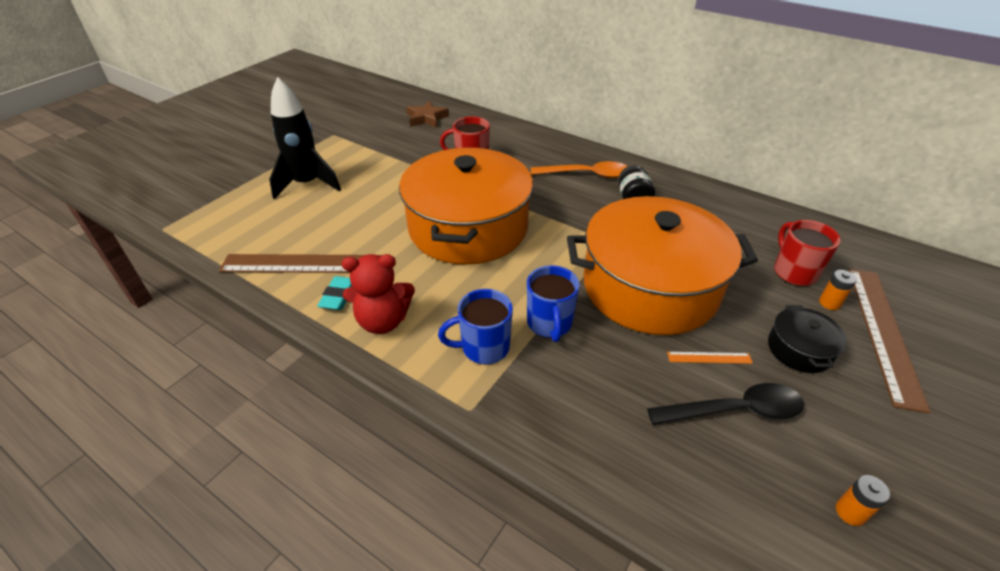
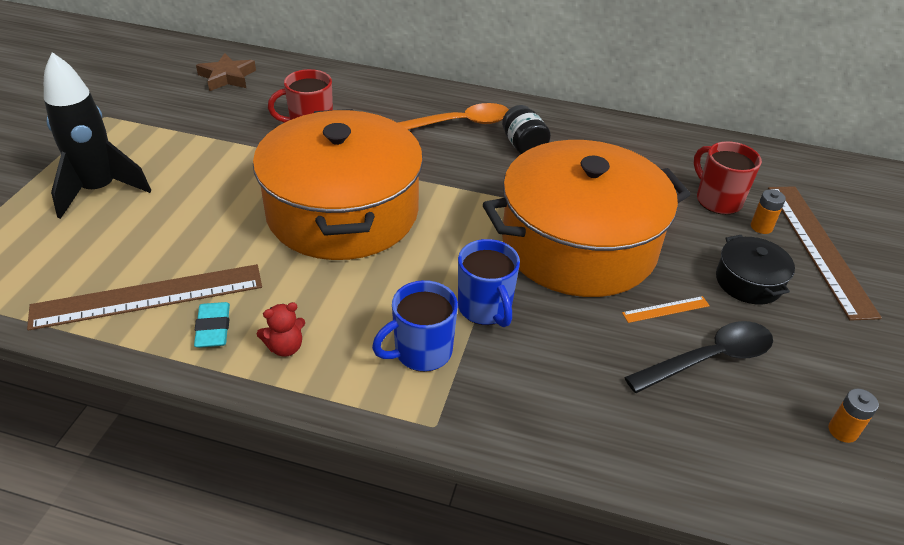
camera: 20 degrees left, 0 degrees up
(383, 321) = (285, 347): red teddy bear -> red teddy bear, size x0.55

